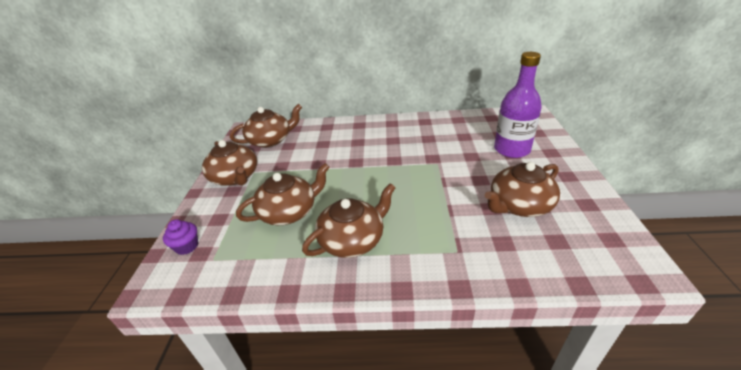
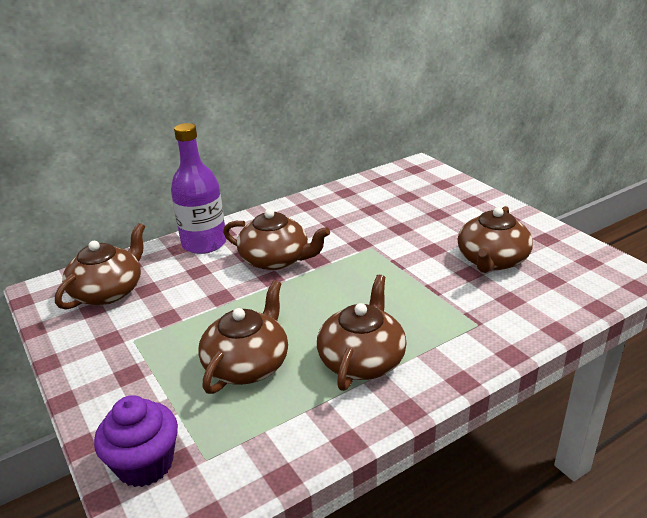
camera: 35 degrees left, 5 degrees down
(187, 246) = (145, 464): purple cupcake -> purple cupcake, size x1.58
(235, 177) = (111, 356): brown teapot -> brown teapot (276, 260)
(512, 149) = (434, 209): purple bottle -> purple bottle (204, 243)

